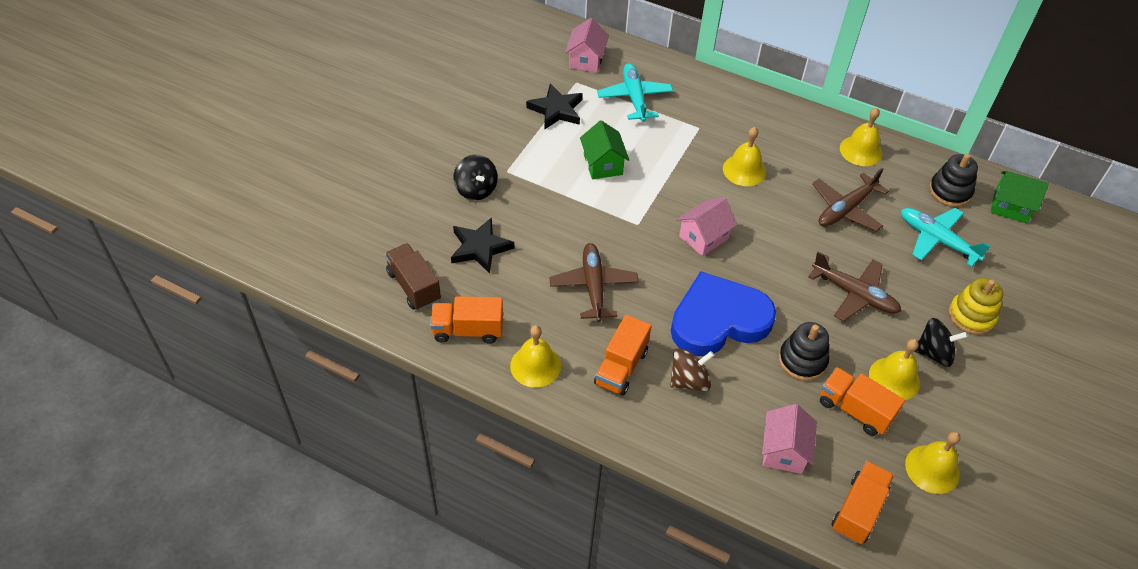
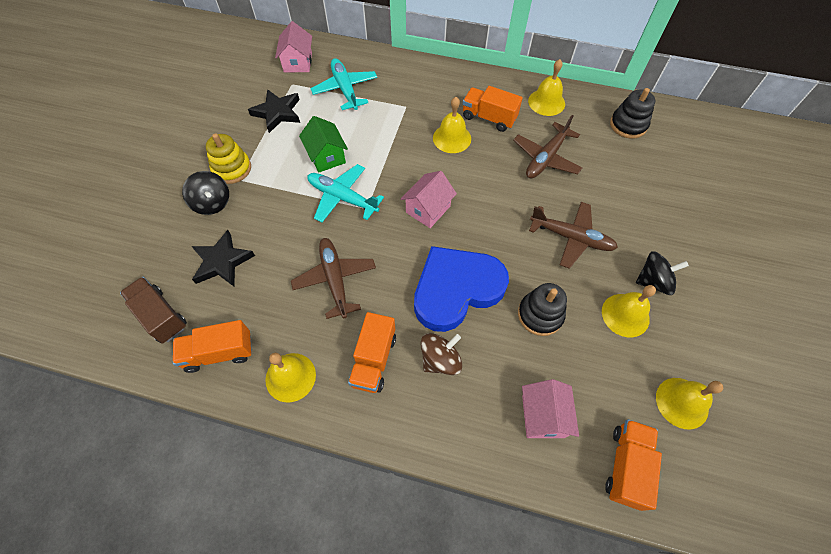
camera: 10 degrees left, 10 degrees up
(854, 410) = (598, 356): orange truck -> orange truck (489, 118)
(937, 240) = (629, 171): turquoise plane -> turquoise plane (342, 198)
(971, 316) = (675, 237): yellow stacking toy -> yellow stacking toy (232, 169)
(1010, 207) = (680, 129): green house -> none

